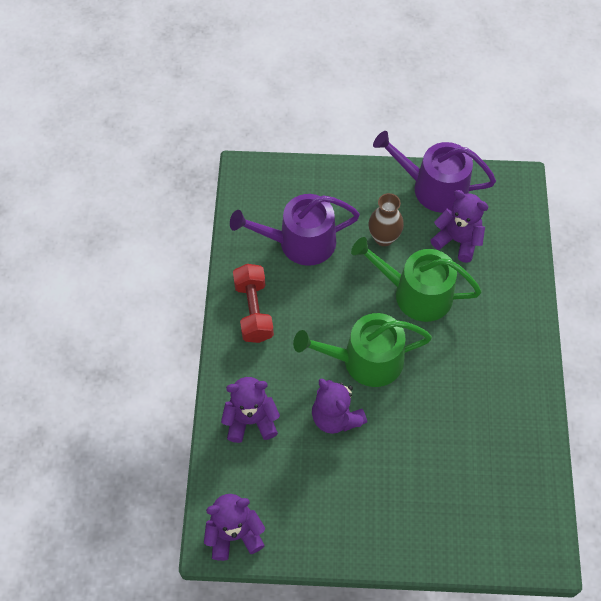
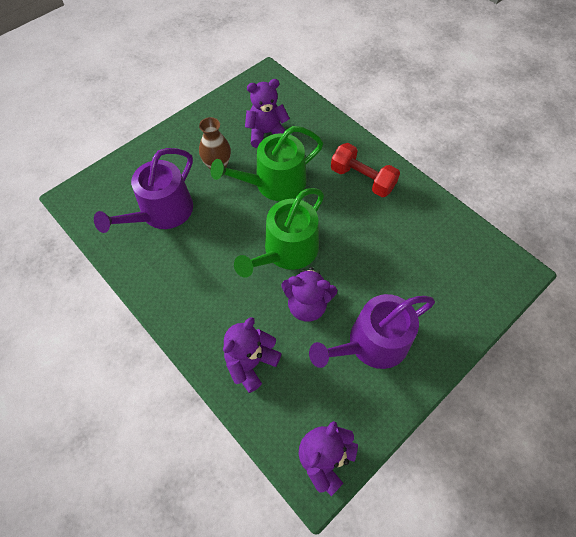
camera: 45 degrees left, 0 degrees up
(253, 311) = (174, 284): red dumbbell -> red dumbbell (362, 179)
(433, 187) = (218, 114): purple watering can -> purple watering can (371, 343)

